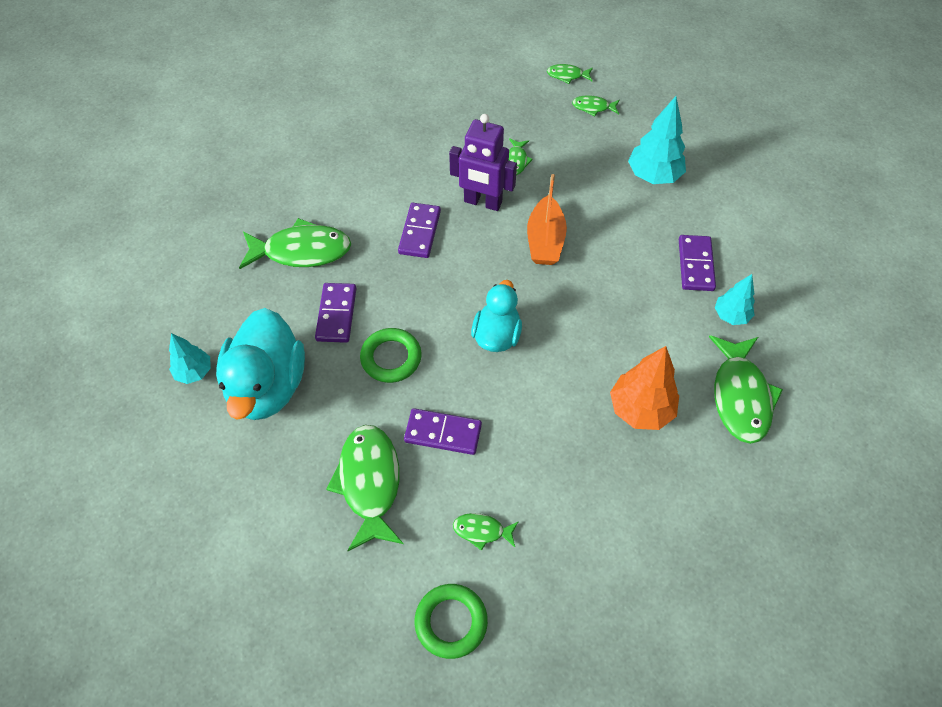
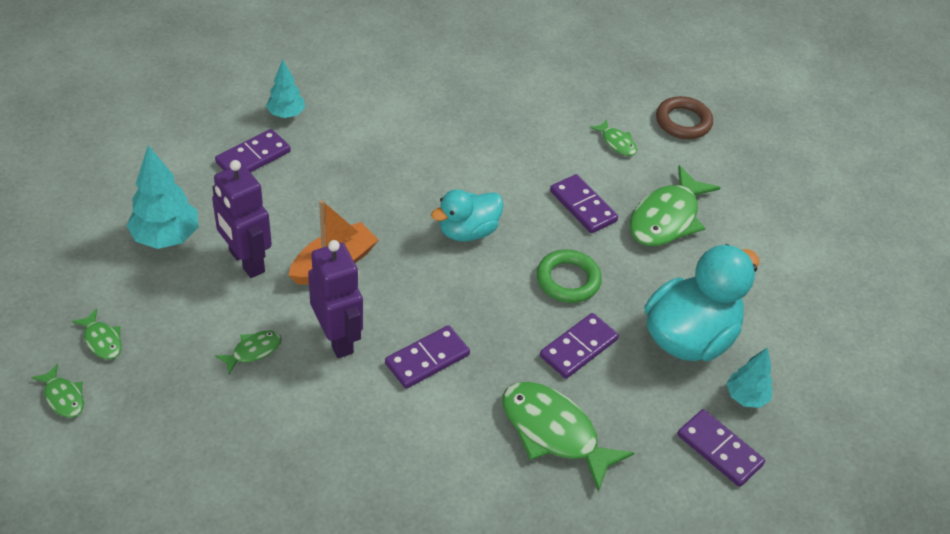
camera: 140 degrees left, 10 degrees down
(188, 321) = (719, 450): none -> purple domino
(451, 622) = (683, 122): green ring -> brown ring
(592, 200) = (246, 261): none -> purple robot
(640, 409) = (431, 119): orange tree -> none
(740, 396) = (358, 78): green fish -> none

